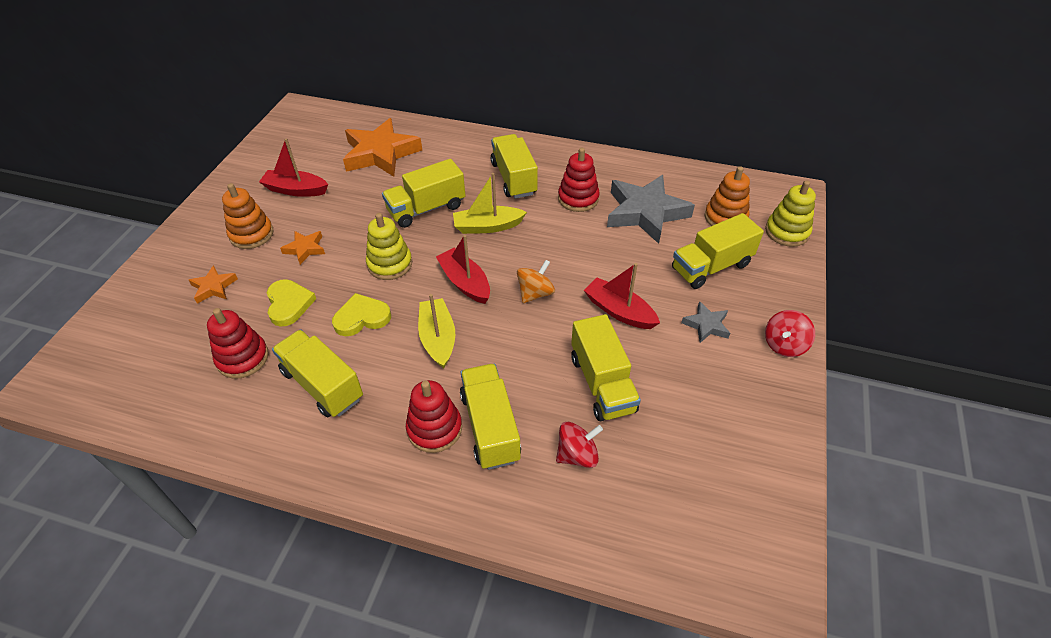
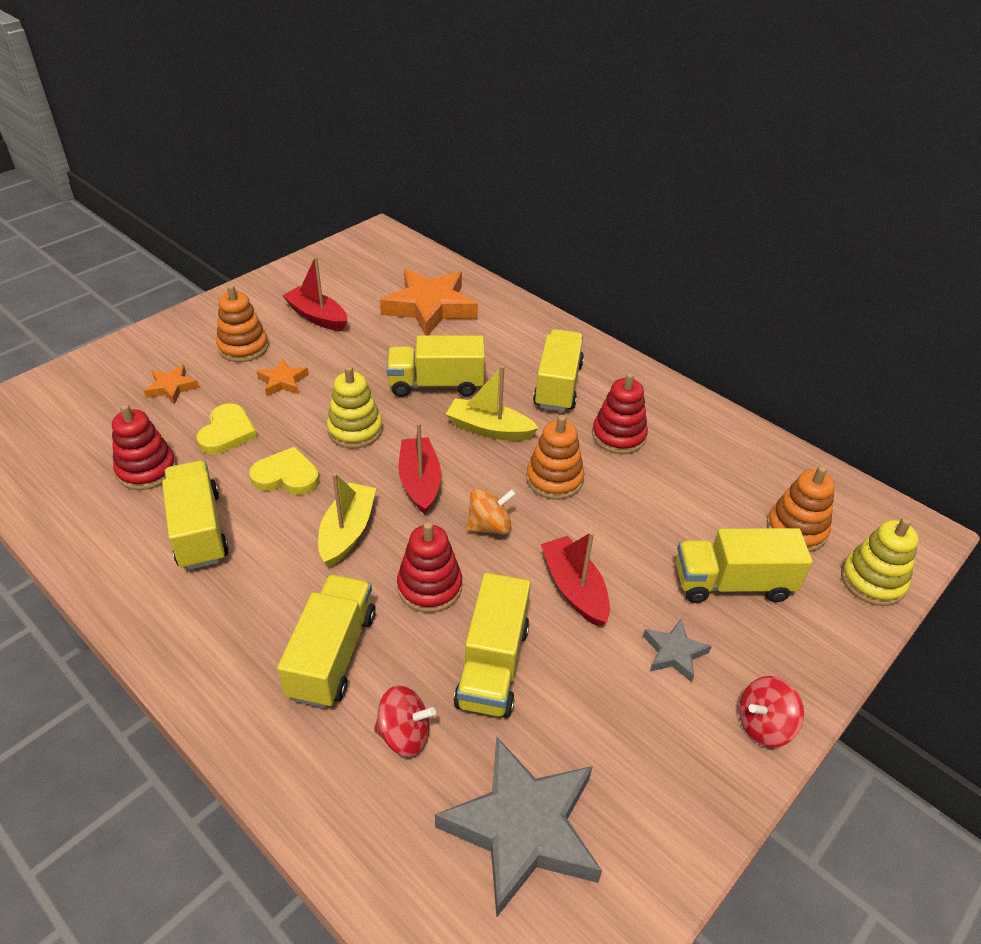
camera: 25 degrees right, 5 degrees down
(434, 429) = (274, 629): red stacking toy -> red stacking toy (430, 587)
(556, 244) = (554, 479): none -> orange stacking toy
(645, 213) = (692, 483): grey star -> grey star (522, 828)

